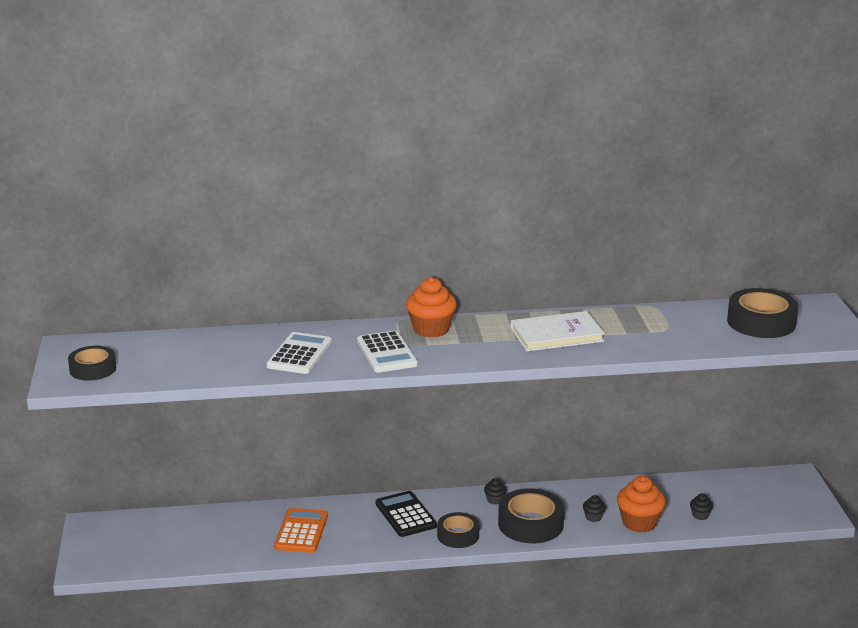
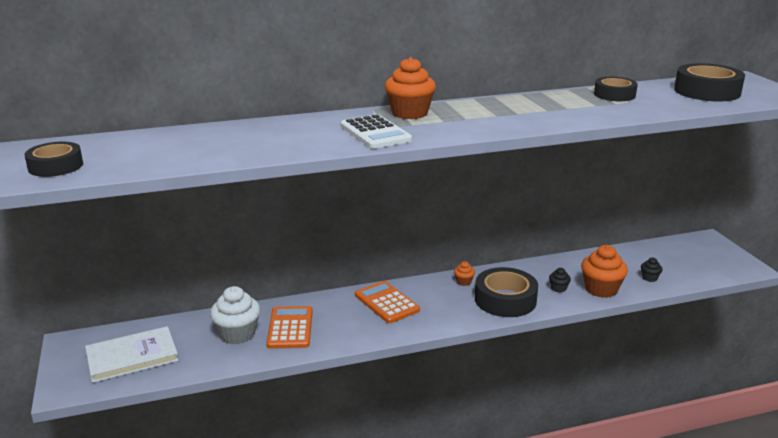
camera: 10 degrees left, 0 degrees up
(249, 532) = (237, 334): none -> white cupcake
(299, 354) = (285, 140): white calculator -> none
(405, 515) = (386, 303): black calculator -> orange calculator
(458, 535) = (442, 316): black tape -> black tape (614, 95)
(495, 500) = (463, 282): black cupcake -> orange cupcake
(557, 335) = (532, 110): white book -> white book (132, 357)

